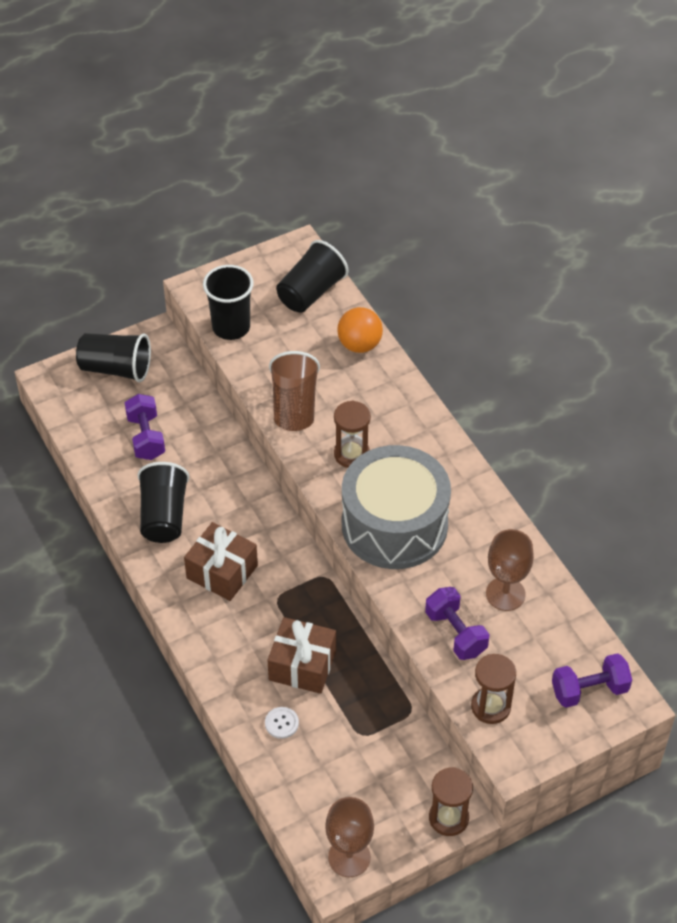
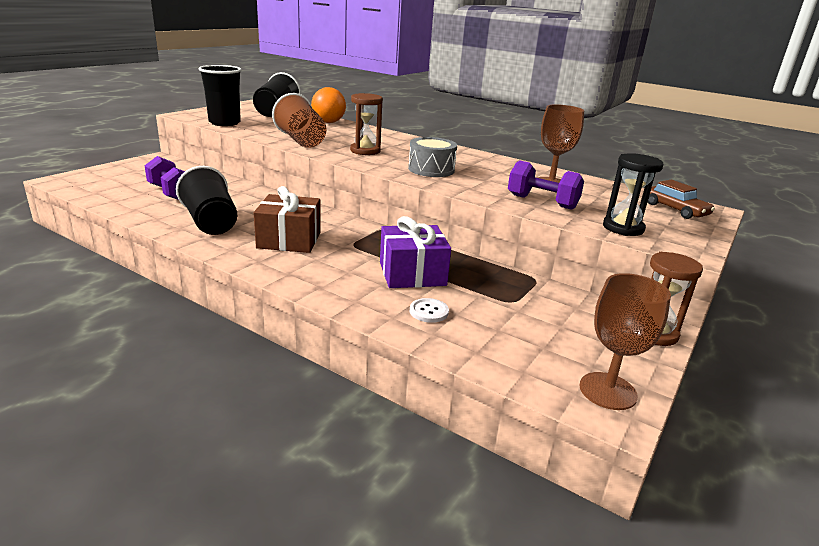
camera: 30 degrees left, 25 degrees down
(116, 369) = (127, 171): black cup -> none
(302, 665) = (412, 274): brown gift -> purple gift
(394, 525) = (431, 169): grey drum -> grey drum, size x0.50
(490, 707) = (623, 228): brown hourglass -> black hourglass
(589, 690) = (675, 210): purple dumbbell -> brown car

